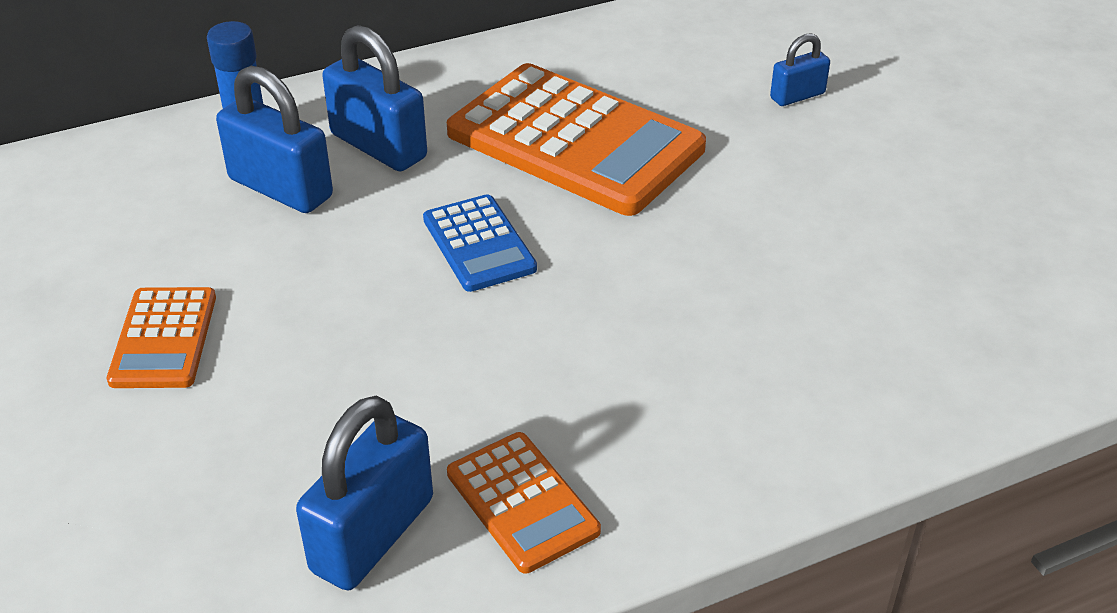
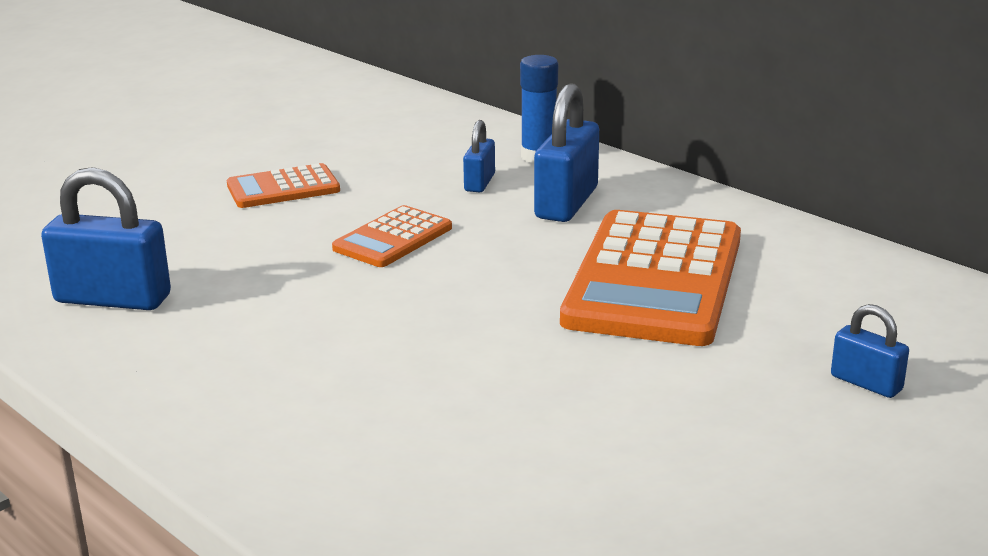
camera: 70 degrees right, 15 degrees down
(280, 188) = (479, 183): blue padlock -> blue padlock, size x0.55
(479, 244) = (466, 268): blue calculator -> none
(522, 502) = (162, 347): orange calculator -> orange calculator (393, 238)

